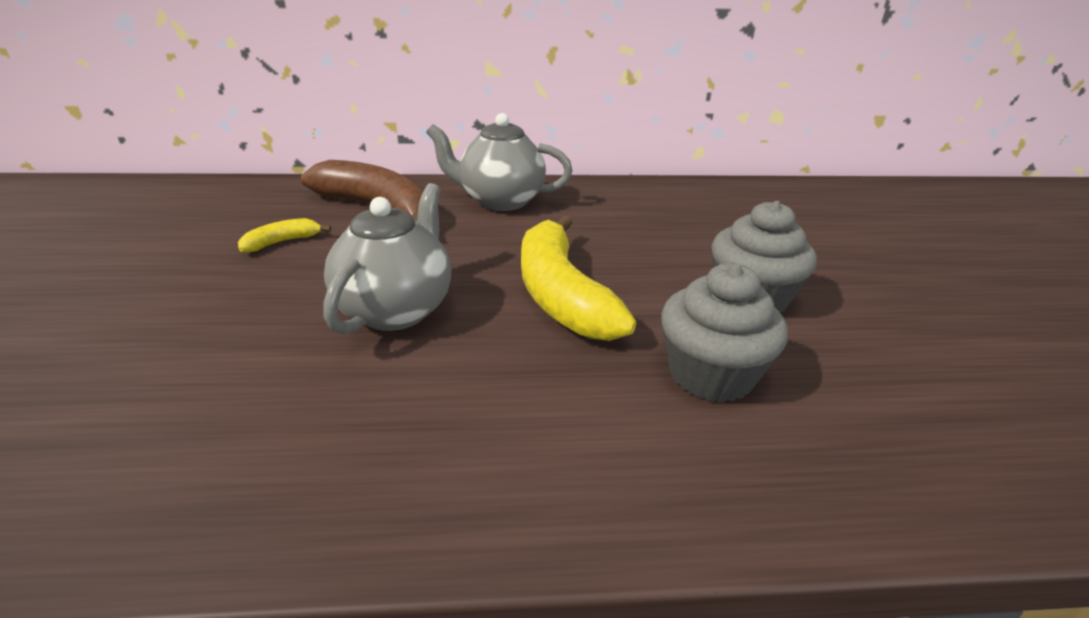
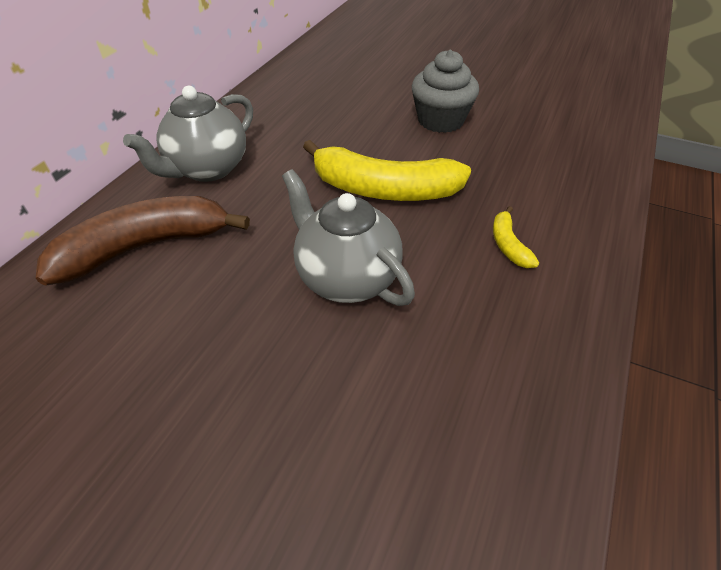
camera: 60 degrees left, 15 degrees up
(282, 242) = (154, 333): yellow banana -> yellow banana (508, 245)
(710, 374) = (503, 167): grey cupcake -> none

